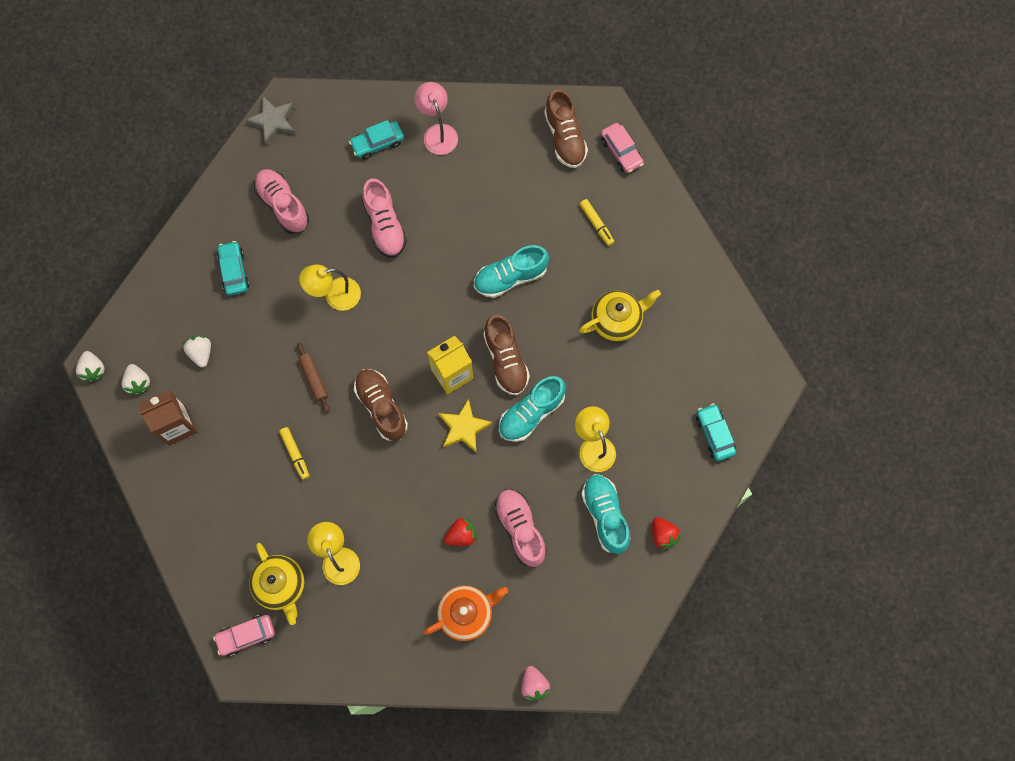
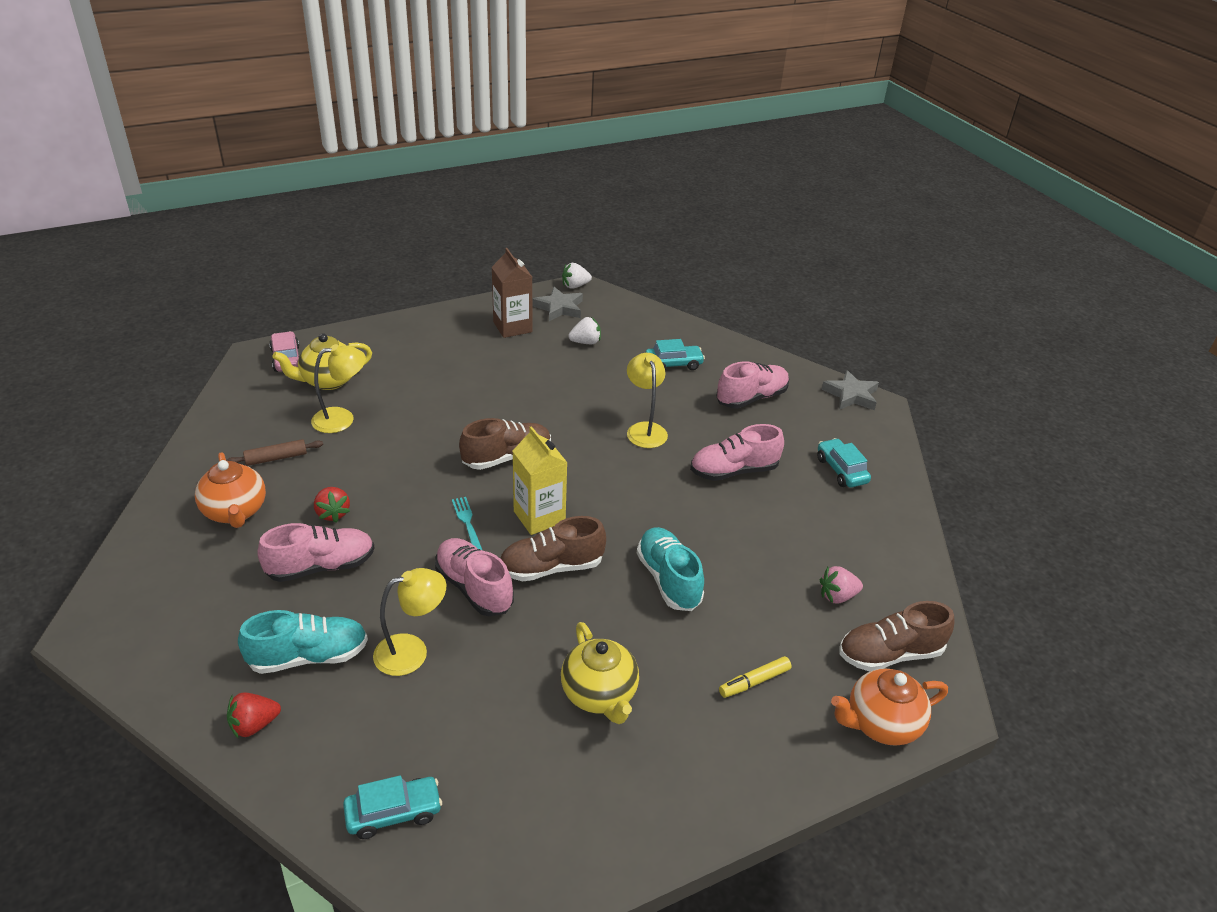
camera: 90 degrees right, 35 degrees down
(138, 382) = (559, 308): white strawberry -> grey star
(295, 454) = (466, 395): yellow marker -> none
(314, 379) = (548, 411): brown rolling pin -> brown rolling pin (276, 458)
(438, 132) = (867, 522): pink lamp -> none
(464, 428) = (467, 523): yellow star -> turquoise fork
(531, 413) = (474, 588): turquoise shoe -> pink shoe
(534, 685) = (117, 566): pink strawberry -> pink strawberry (837, 596)
(621, 151) = (881, 724): pink car -> orange teapot

